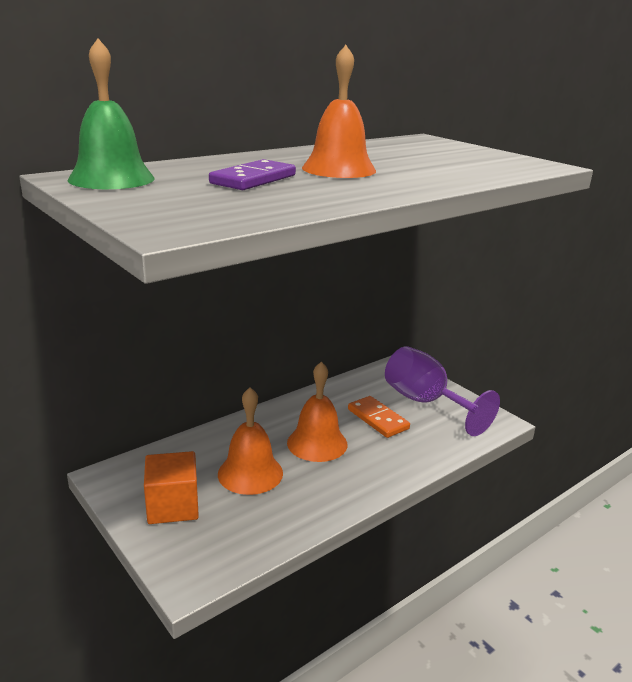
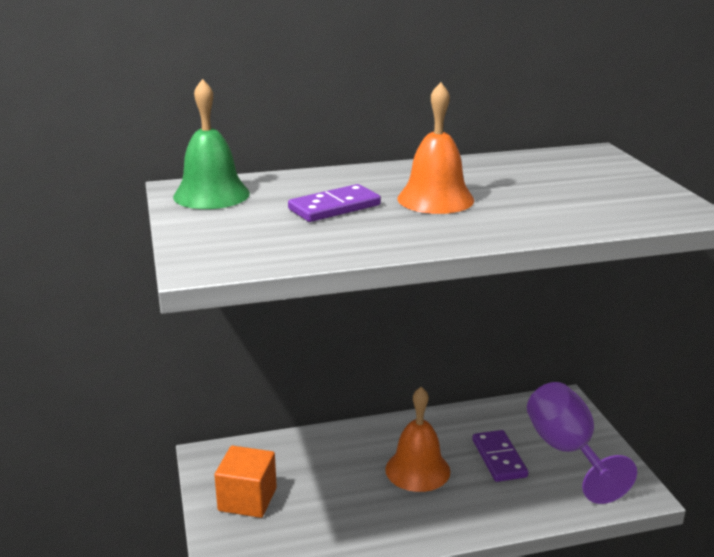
camera: 25 degrees right, 0 degrees up
(250, 473) = (334, 485): orange bell -> none
(377, 419) = (499, 458): orange domino -> purple domino

